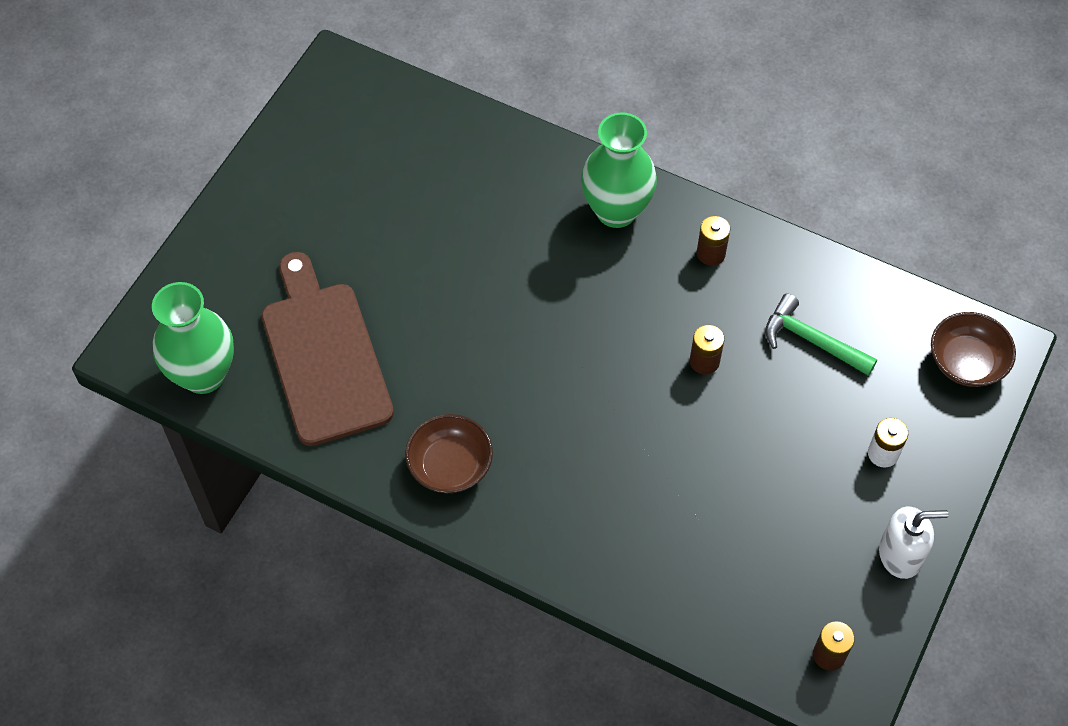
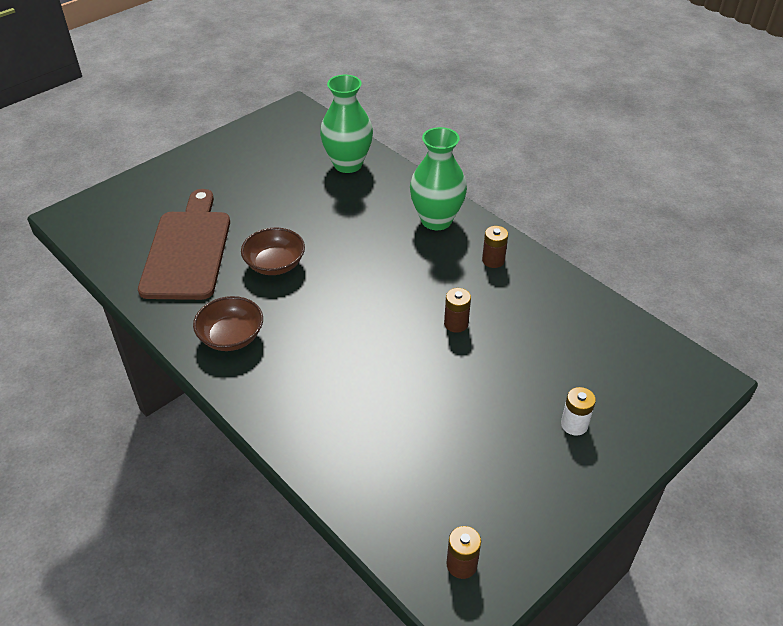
camera: 20 degrees right, 15 degrees down
(203, 375) = (103, 240): green vase -> green vase (348, 164)
(812, 340) = (547, 332): green hammer -> none
(900, 555) = (559, 505): white soap dispenser -> none
(966, 362) = (671, 380): brown bowl -> brown bowl (275, 264)

